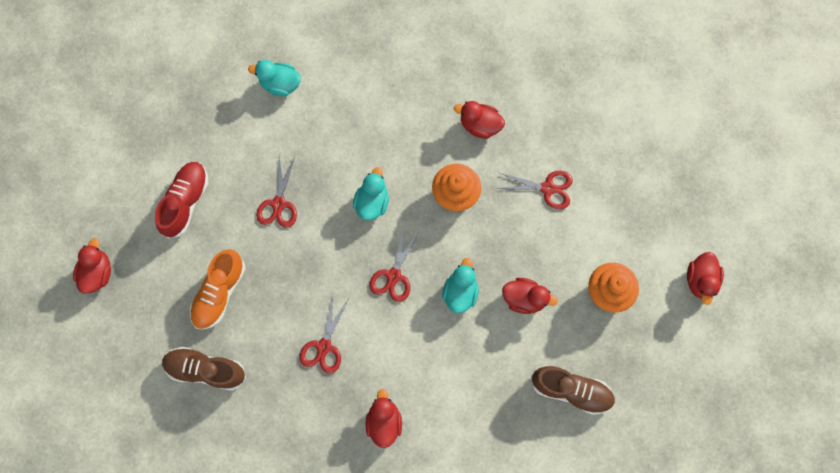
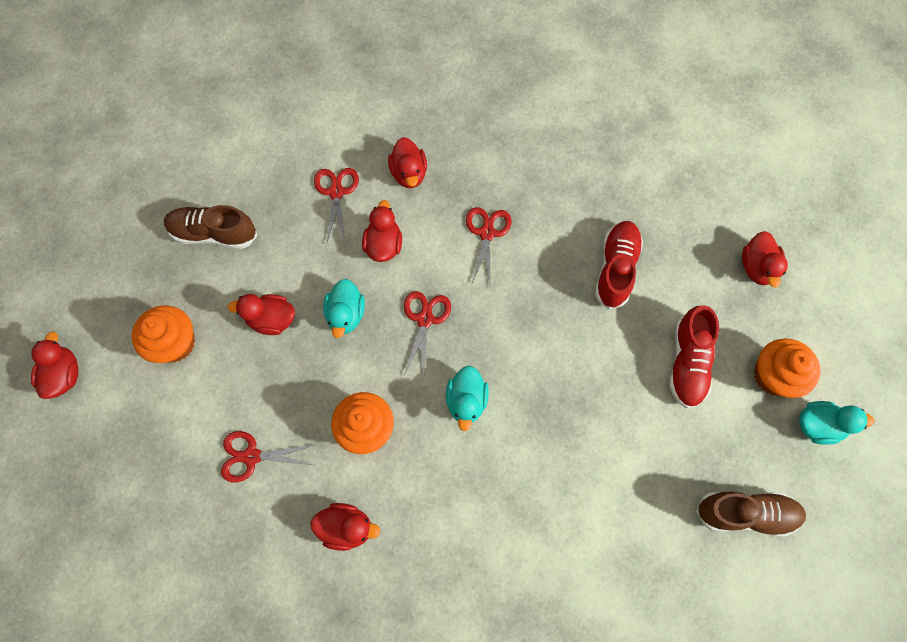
camera: 170 degrees right, 5 degrees down
(120, 180) = (773, 375): none -> orange cupcake
(206, 369) = (605, 191): brown shoe -> brown shoe (745, 513)
(219, 292) = (615, 269): orange shoe -> red shoe
(279, 204) = (577, 379): red scissors -> red scissors (336, 192)
(280, 84) = (619, 538): turquoise duck -> turquoise duck (818, 425)
(418, 351) = (384, 245): none -> red duck

